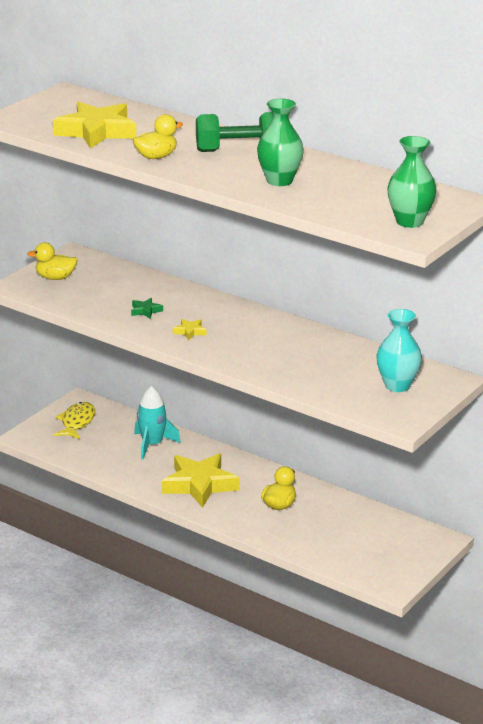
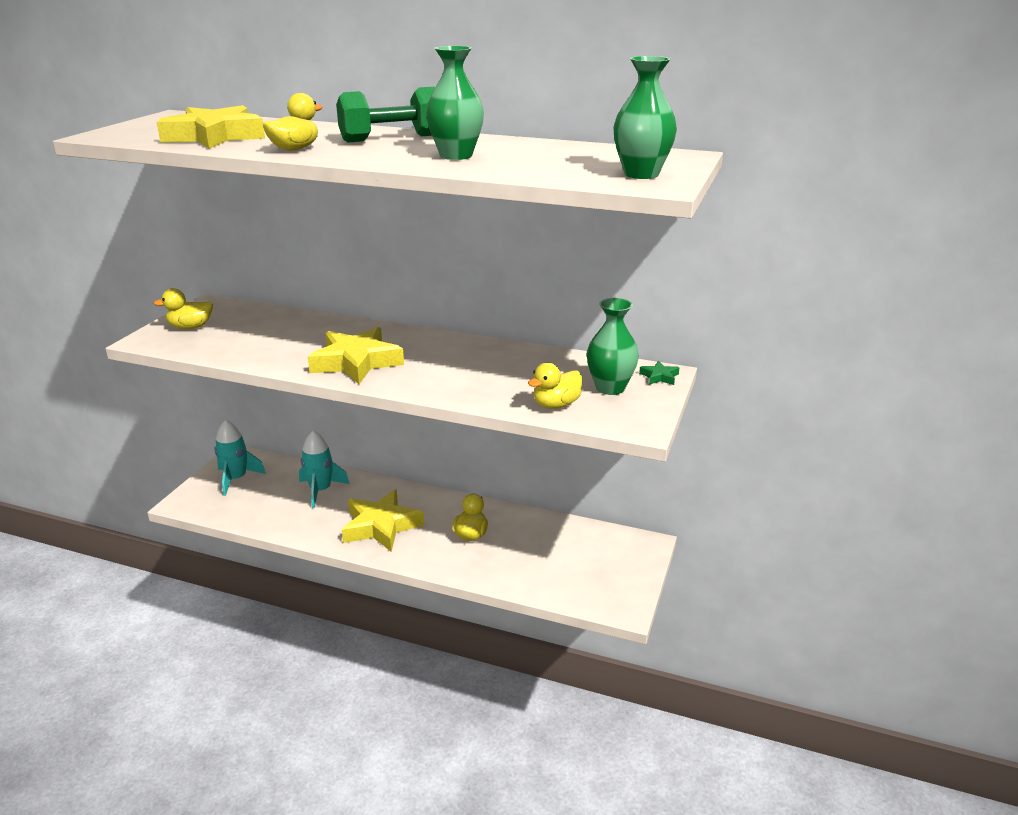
camera: 15 degrees left, 0 degrees up
(77, 422) = (236, 479): yellow fish -> turquoise rocket
(145, 311) = (300, 347): green star -> green star (659, 377)
(190, 331) = (356, 362): yellow star -> yellow star, size x2.41
(342, 393) = (556, 405): none -> yellow duck
(397, 385) = (610, 388): turquoise vase -> green vase

